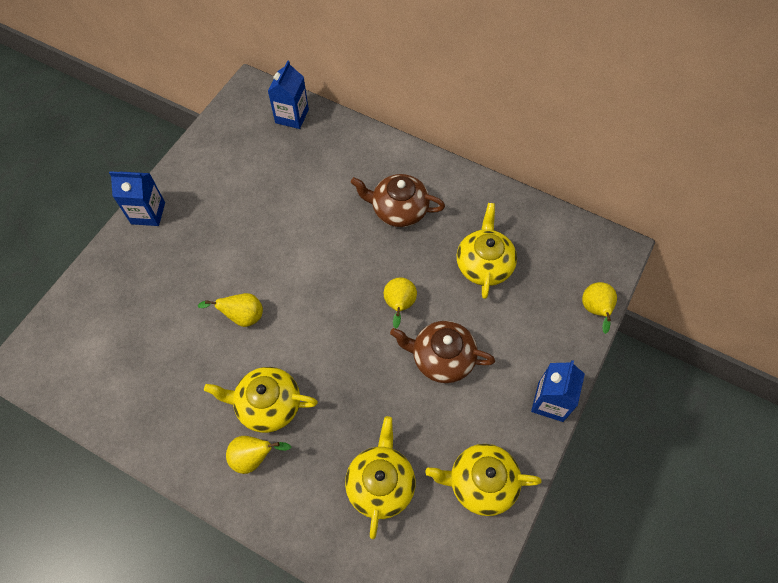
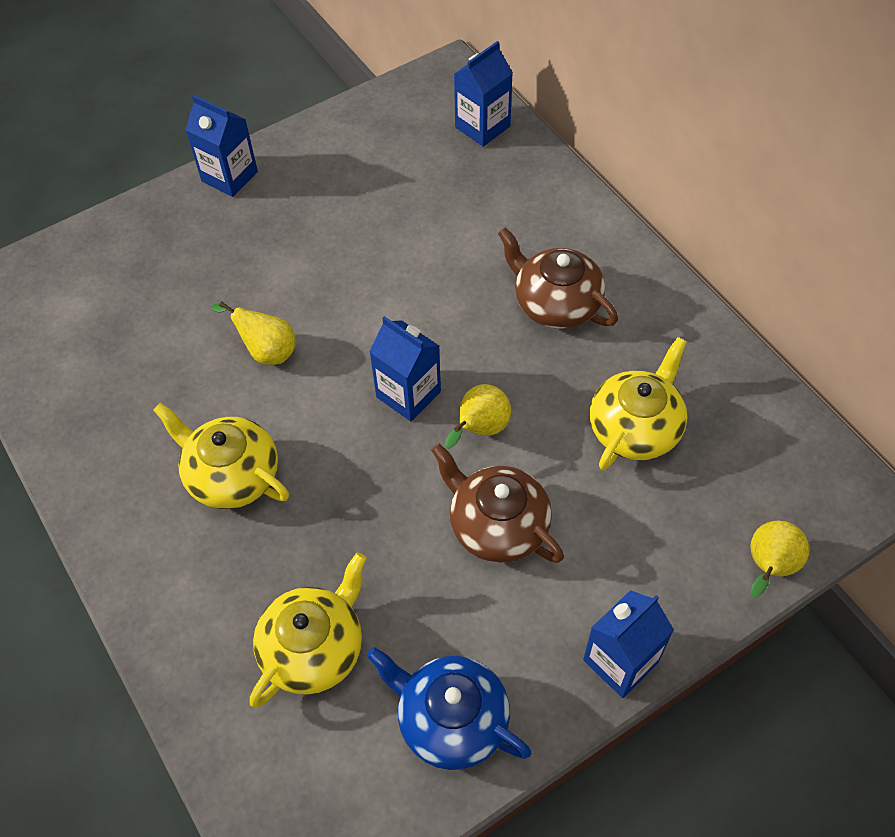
camera: 30 degrees right, 5 degrees down
(254, 457) = (175, 532): yellow pear -> none
(345, 304) = (408, 394): none -> blue carton
(481, 483) = (451, 719): yellow teapot -> blue teapot

